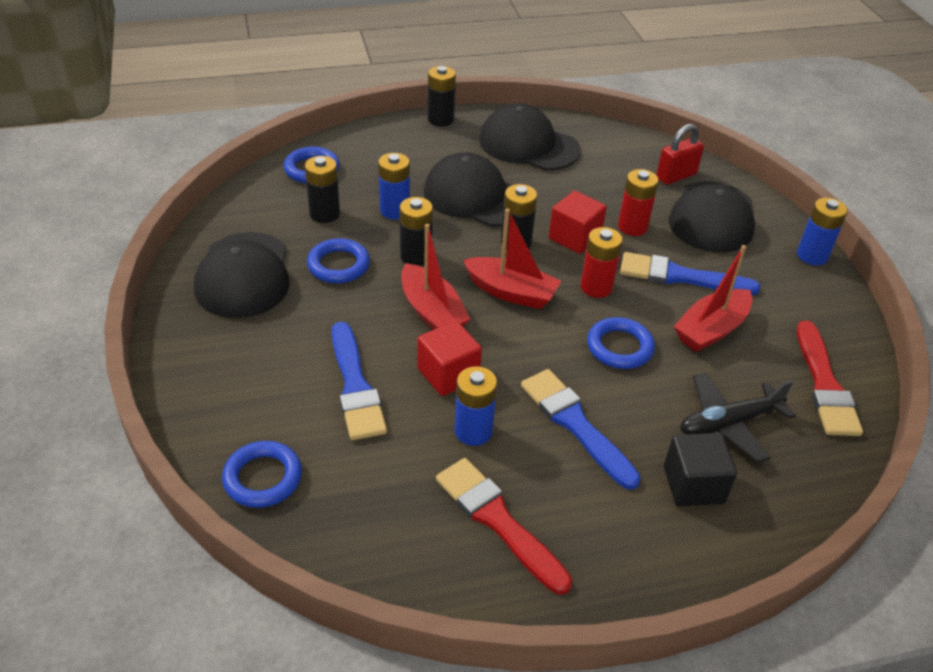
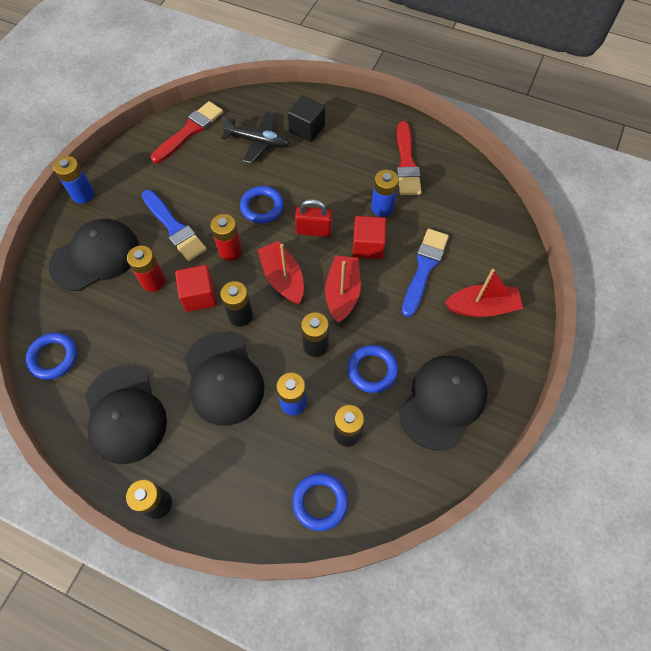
camera: 140 degrees left, 20 degrees up
(263, 478) = (503, 244): blue ring -> blue ring (53, 357)
(575, 424) = (329, 182): blue brush -> none
(676, 176) = (66, 306): red padlock -> red padlock (314, 230)
(711, 330) = (203, 187): red boat -> red boat (482, 307)

